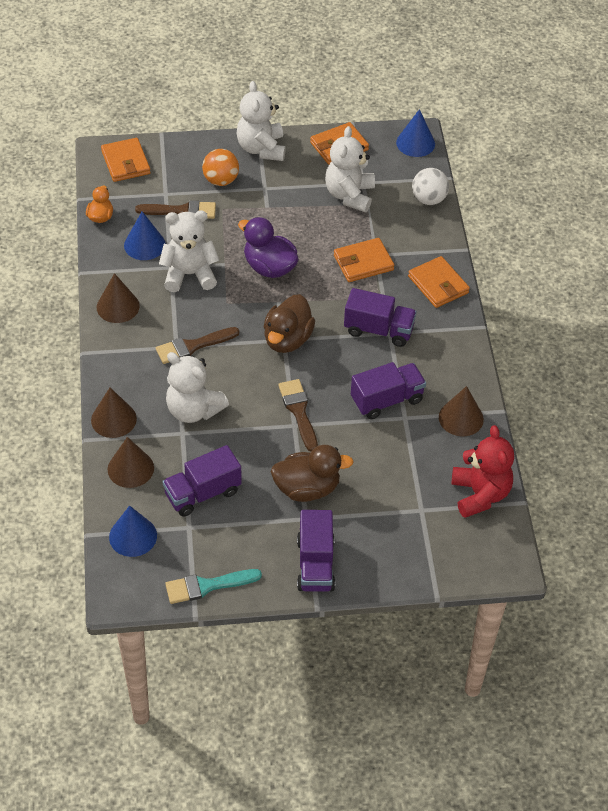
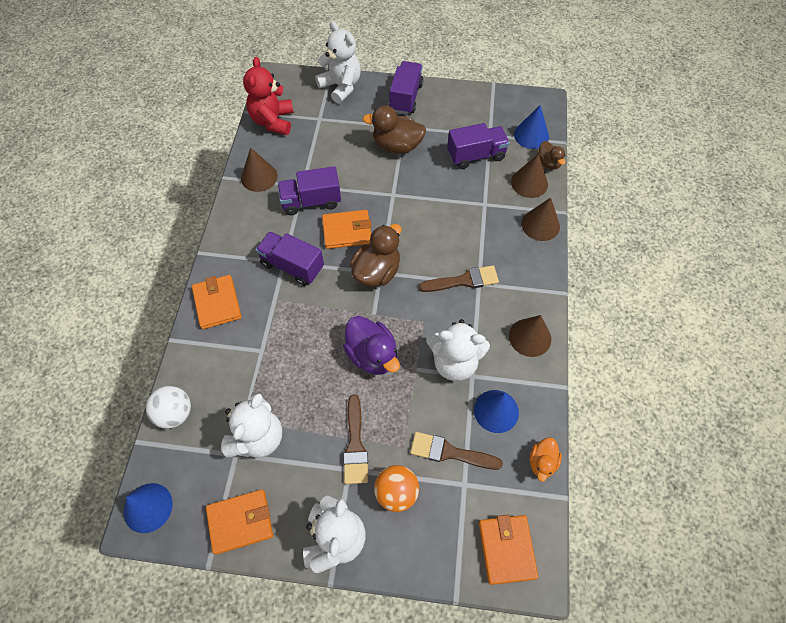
camera: 165 degrees left, 10 degrees up
(108, 499) = (548, 163): none -> brown duck
(193, 410) = (472, 221): white teddy bear -> white teddy bear (341, 87)
(207, 586) = (482, 97): turquoise brush -> none
(299, 411) = (386, 204): brown brush -> brown brush (355, 445)
(363, 263) = (277, 343): orange wallet -> orange wallet (347, 231)

